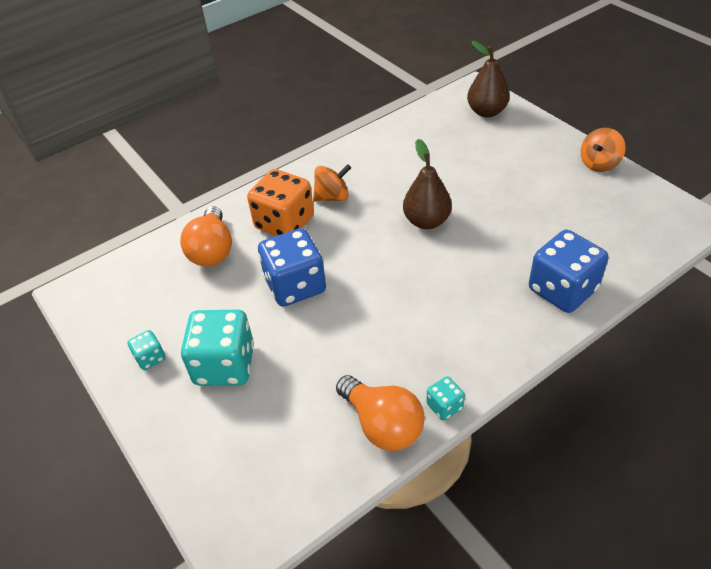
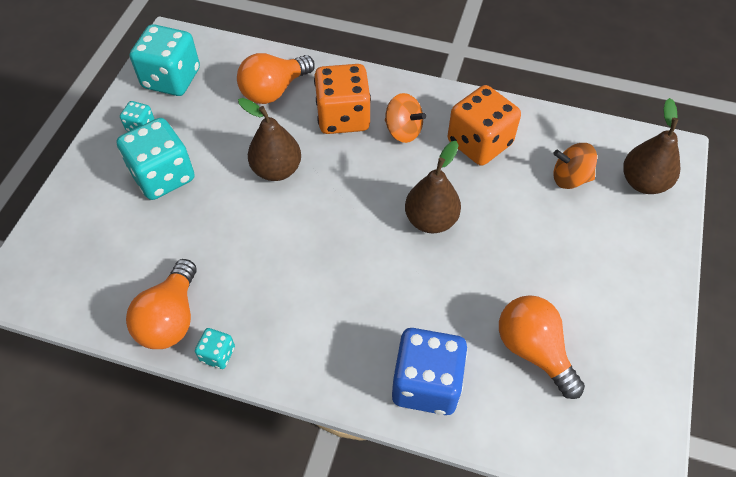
camera: 50 degrees right, 10 degrees up
(120, 312) = (171, 79): none -> turquoise dice
(295, 285) = (276, 169): blue dice -> brown pear
(383, 165) = (479, 143): none -> orange dice
(574, 223) = (533, 350): none -> orange light bulb
(599, 164) = (654, 330): orange spinning top -> orange spinning top (570, 178)

